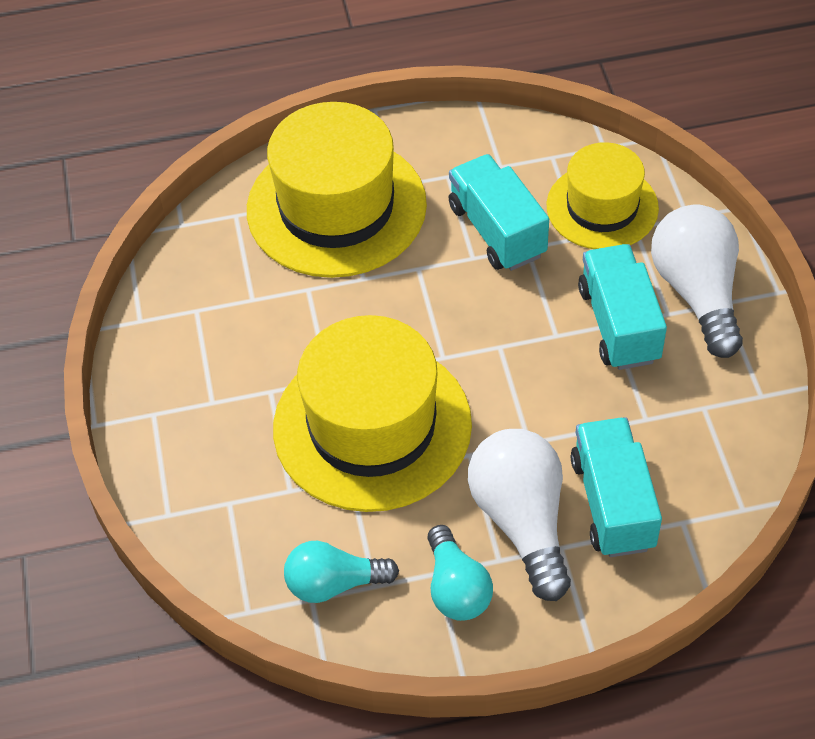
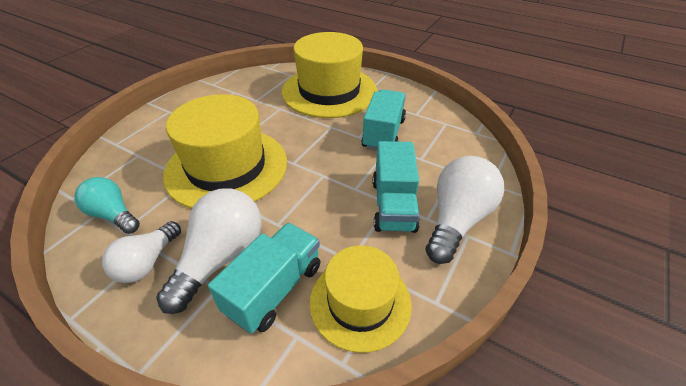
camera: 40 degrees right, 10 degrees down
(456, 588) = (147, 262): turquoise light bulb -> white light bulb
(602, 207) = (447, 153): yellow hat -> yellow hat (360, 302)
(619, 324) = (393, 205): turquoise truck -> turquoise truck turned 150 degrees clockwise

